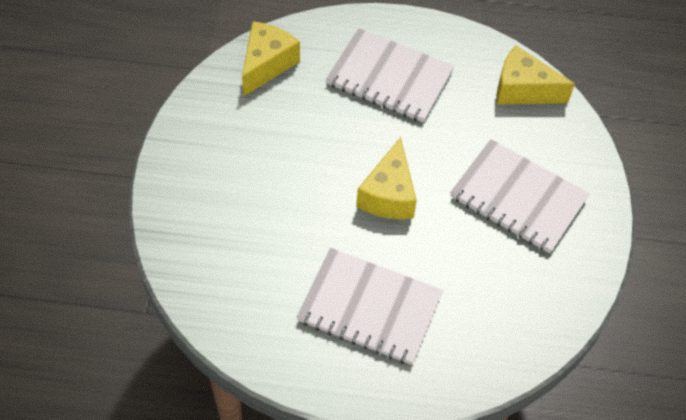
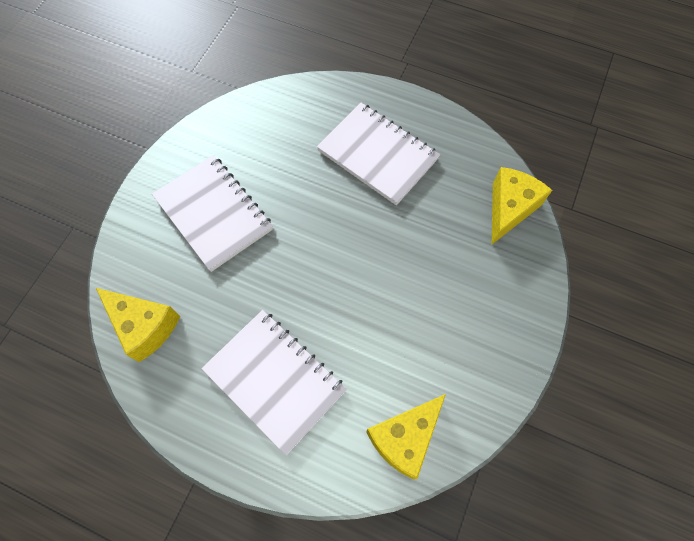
camera: 160 degrees left, 10 degrees up
(388, 195) = (327, 246): yellow cheese -> yellow cheese (509, 209)

